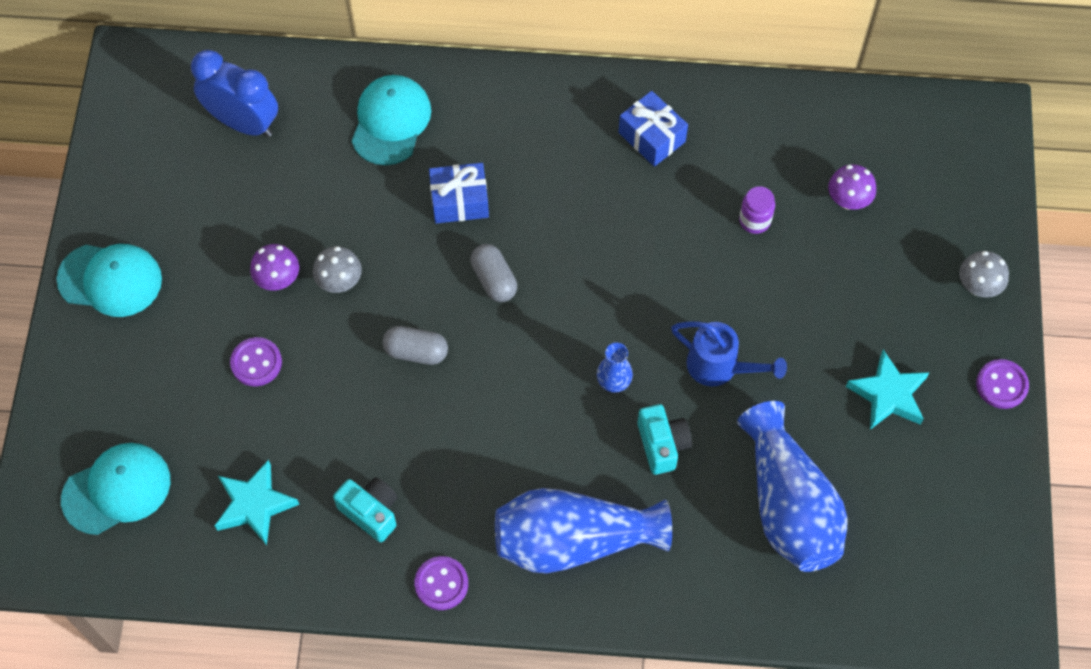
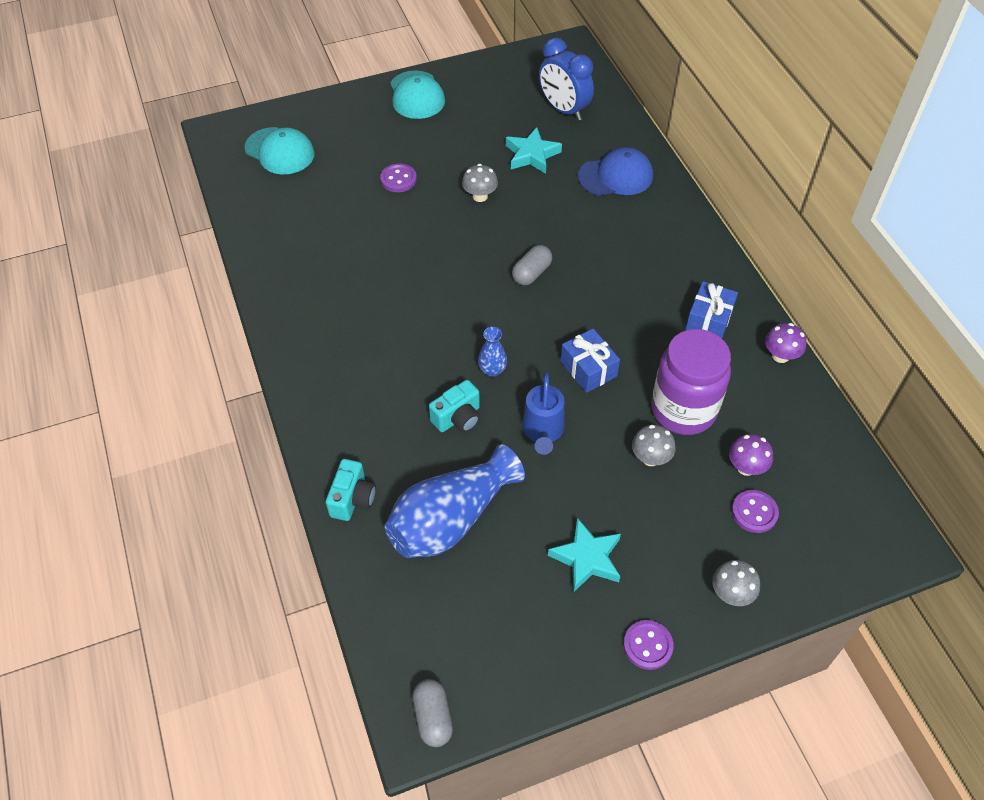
camera: 65 degrees right, 10 degrees down
(243, 123) = (564, 109): blue clock -> blue clock turned 135 degrees clockwise
(254, 505) = (299, 216): turquoise star -> turquoise star (532, 155)
(278, 279) = (463, 167): purple mushroom -> purple mushroom (780, 356)
(371, 512) = (322, 273): turquoise camera -> turquoise camera (353, 499)
(390, 121) = (616, 176): turquoise cap -> blue cap
(416, 351) = (452, 253): grey capsule -> grey capsule (433, 717)
(441, 584) = (288, 329): purple button -> purple button (754, 512)
(459, 201) = (580, 233): blue gift -> blue gift (588, 369)
(574, 540) = (354, 392): blue vase -> none
(754, 220) = (683, 410): purple jar -> purple jar, size x2.37
(799, 280) = (650, 458): none -> grey mushroom

